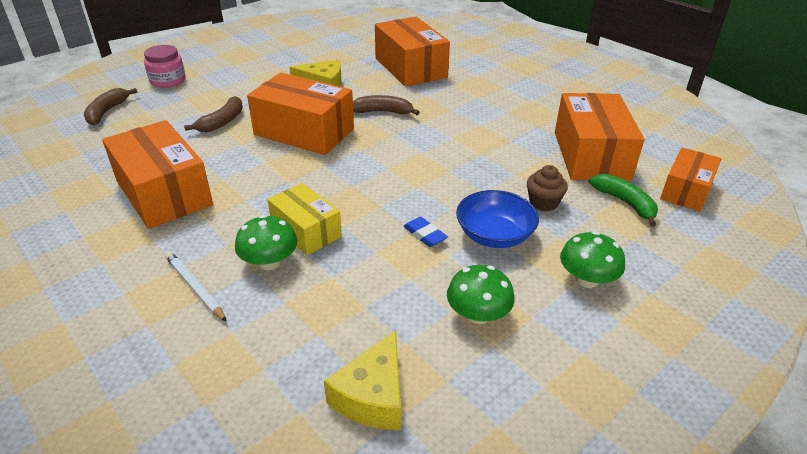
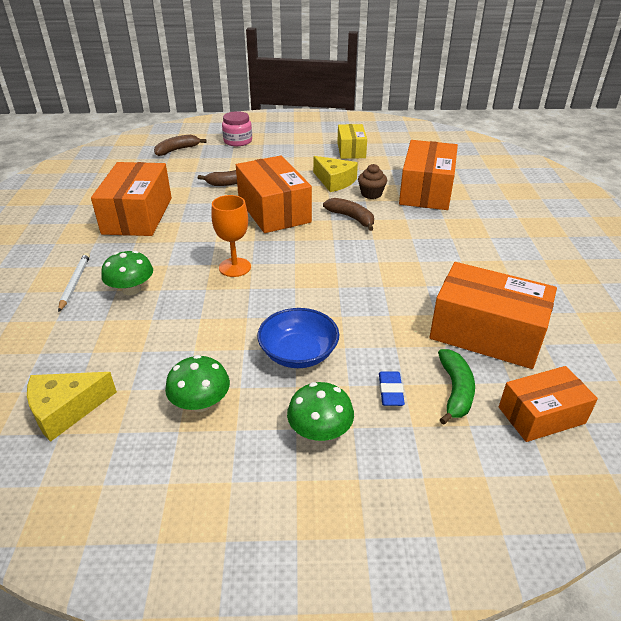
camera: 40 degrees right, 0 degrees up
(306, 231) = (179, 280): yellow box -> yellow box (351, 150)
(342, 195) = (235, 267): none -> orange goblet
(425, 235) = (249, 324): blue eraser -> blue eraser (390, 391)
(543, 203) = (377, 350): brown cupcake -> brown cupcake (371, 194)
(591, 155) = (486, 333): orange box -> orange box turned 75 degrees clockwise

